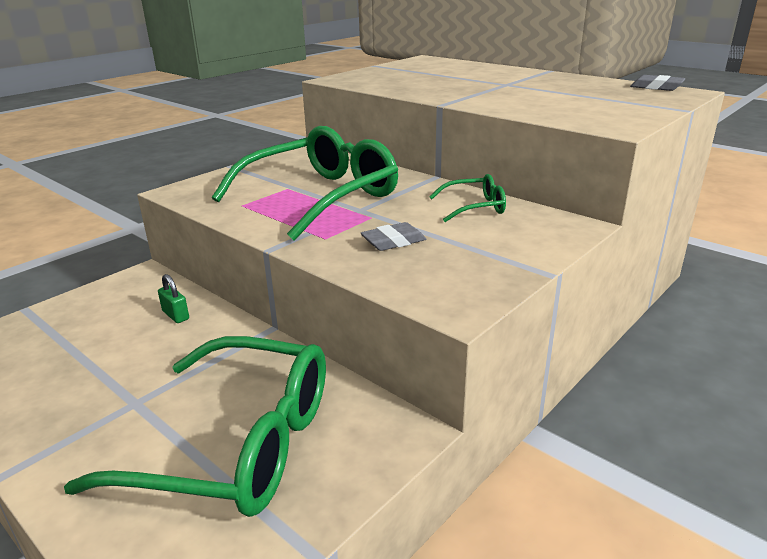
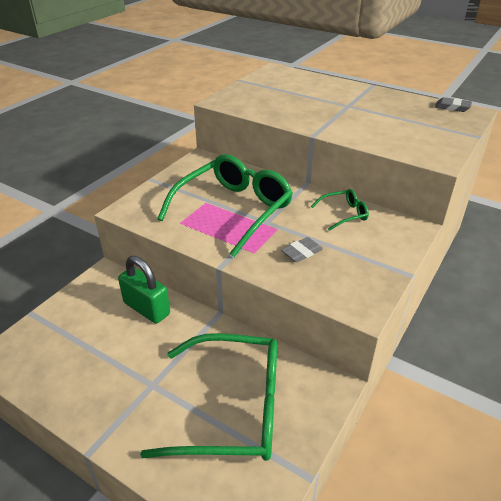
camera: 10 degrees left, 10 degrees up
(175, 315) = (146, 308): green padlock -> green padlock, size x2.05

